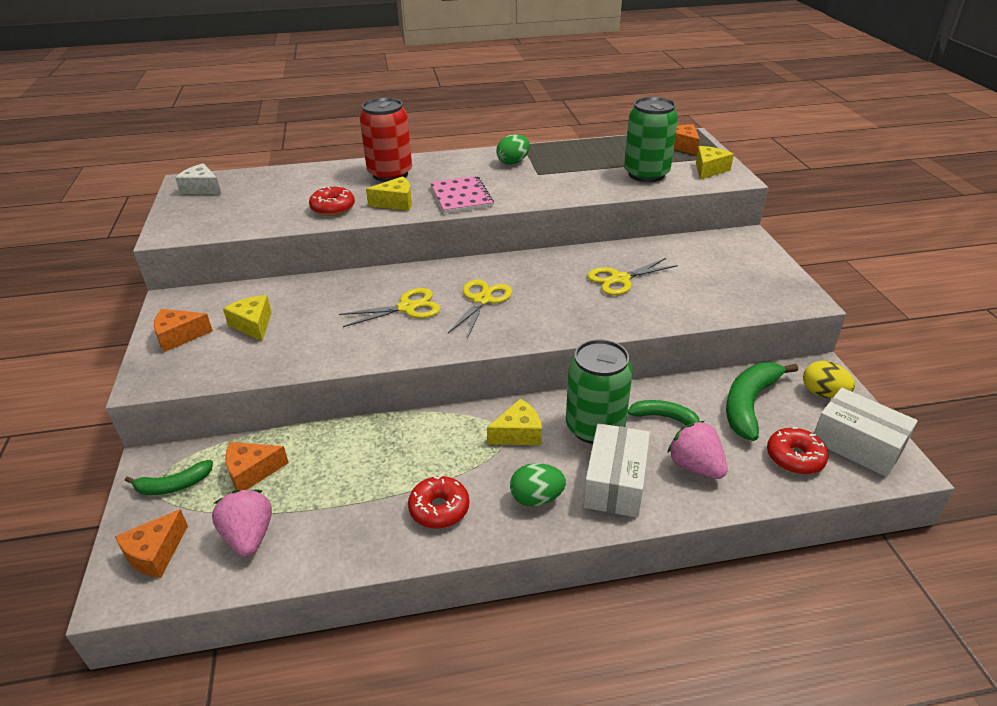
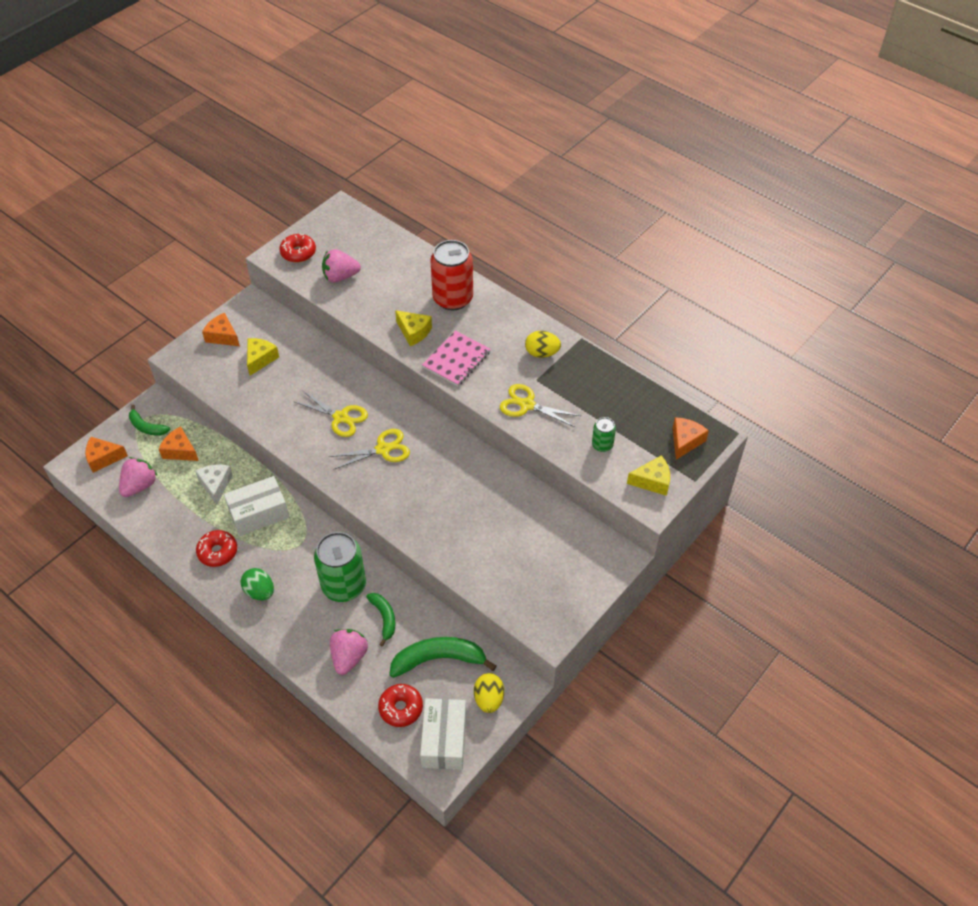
camera: 50 degrees right, 15 degrees up
(202, 189) = (339, 224): white cheese -> white cheese (215, 485)
(264, 211) = (340, 277): none -> pink strawberry
(333, 208) = (376, 306): red donut -> red donut (298, 253)
(513, 162) = (542, 353): green egg -> yellow egg
(518, 433) = (306, 550): yellow cheese -> none
(615, 483) = (302, 623): white box -> white box (259, 513)
(620, 279) = (478, 509): yellow scissors -> yellow scissors (527, 405)
(646, 174) = (602, 445): green can -> green can, size x0.48

